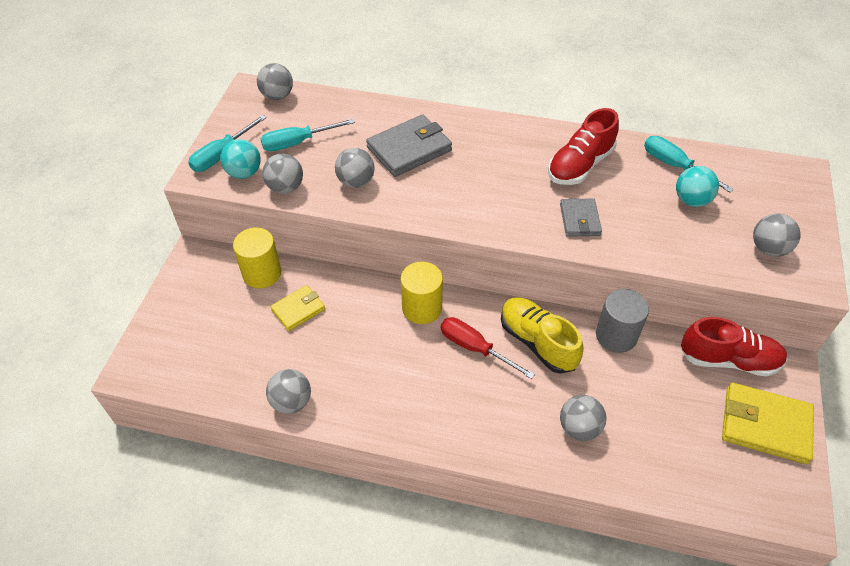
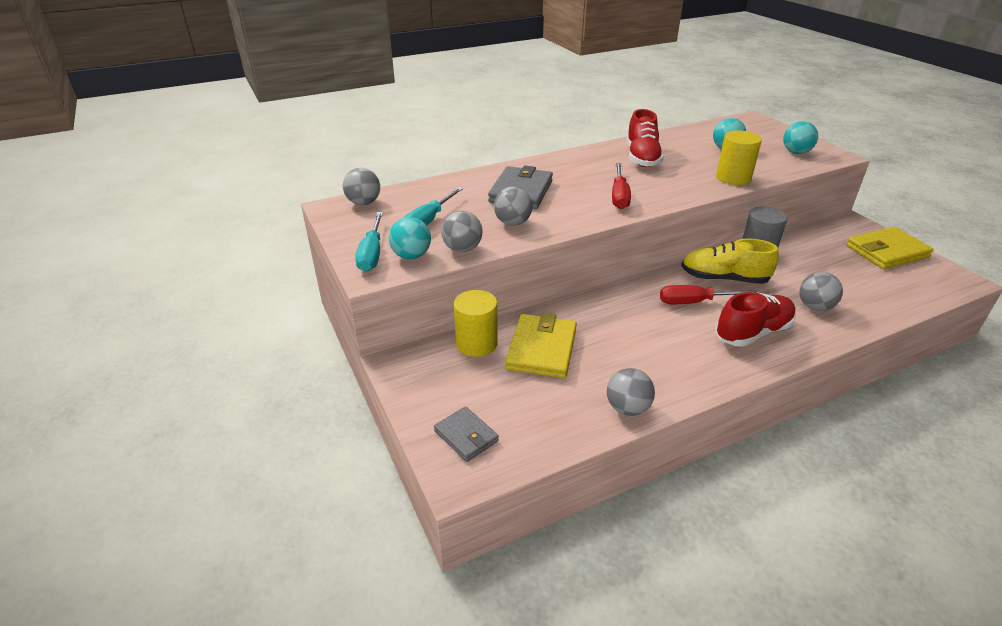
camera: 40 degrees left, 15 degrees down
(298, 309) = (541, 349): yellow wallet -> yellow wallet, size x1.66
(422, 308) = (627, 300): yellow cylinder -> yellow cylinder (733, 178)
(486, 202) = (619, 196): none -> red screwdriver
(580, 220) = (687, 180): grey wallet -> grey wallet (466, 436)
(674, 166) = (691, 138): turquoise screwdriver -> none
(728, 360) = (824, 233): red shoe -> red shoe (753, 332)
(768, 249) = (796, 152): grey ball -> turquoise ball

